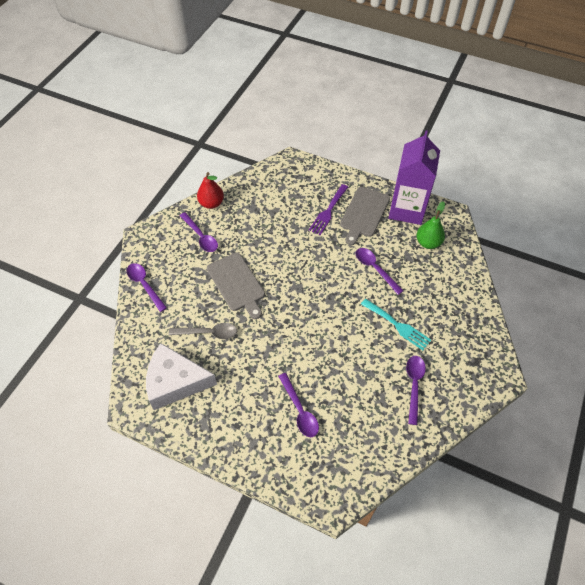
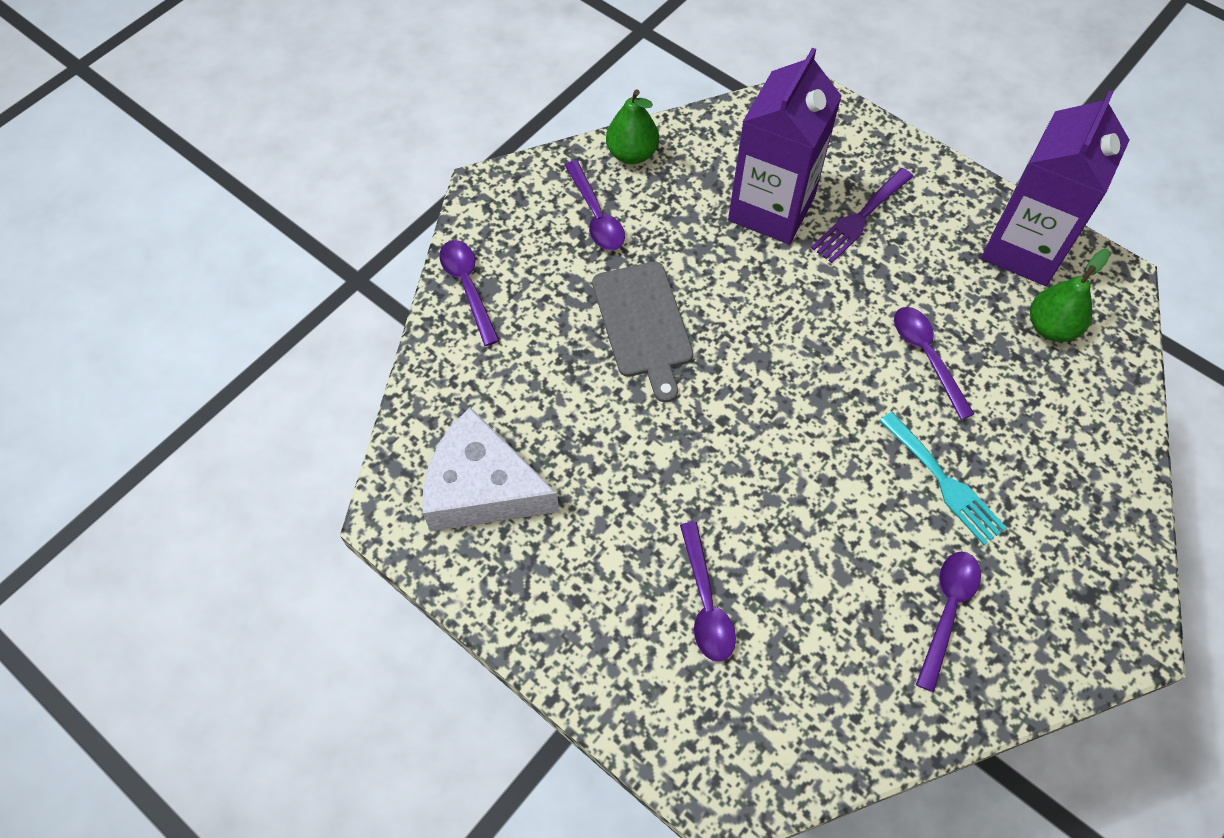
camera: 15 degrees right, 5 degrees up
(208, 333) = (566, 408): grey spoon -> none
(211, 203) = (632, 154): red pear -> green pear
(285, 216) = (771, 209): none -> purple carton
(364, 213) = (932, 238): grey cutting board -> none

